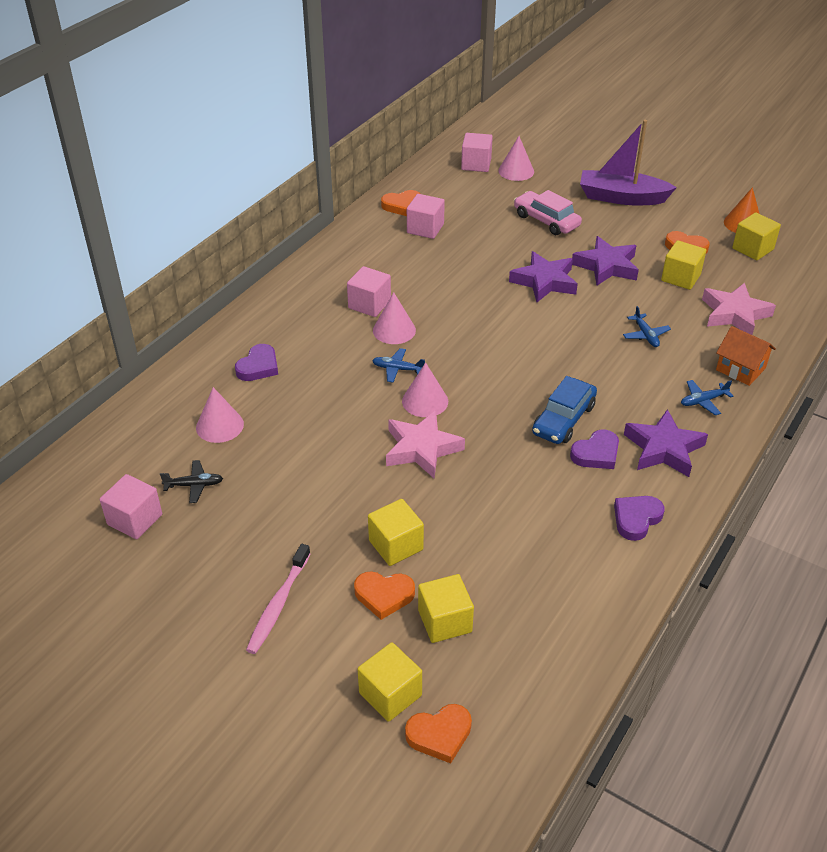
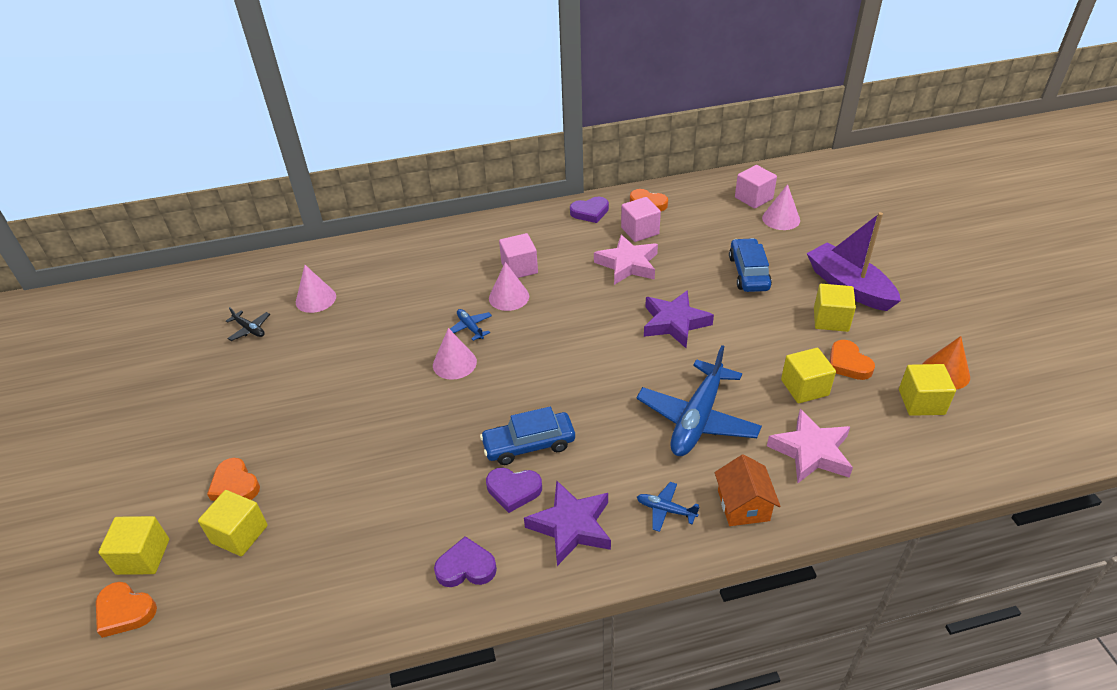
camera: 45 degrees right, 0 degrees up
(135, 519) = (194, 330): pink cube -> none
(258, 367) = (391, 272): purple heart -> purple heart (590, 212)
(278, 604) = (179, 442): pink toothbrush -> none
(396, 545) = (290, 455): yellow cube -> yellow cube (831, 319)
(422, 449) = (403, 397): pink star -> pink star (628, 264)
(546, 220) = (748, 273): pink car -> blue car
(606, 266) = (748, 339): purple star -> none
(645, 335) = (697, 419): blue plane -> blue plane, size x2.27

